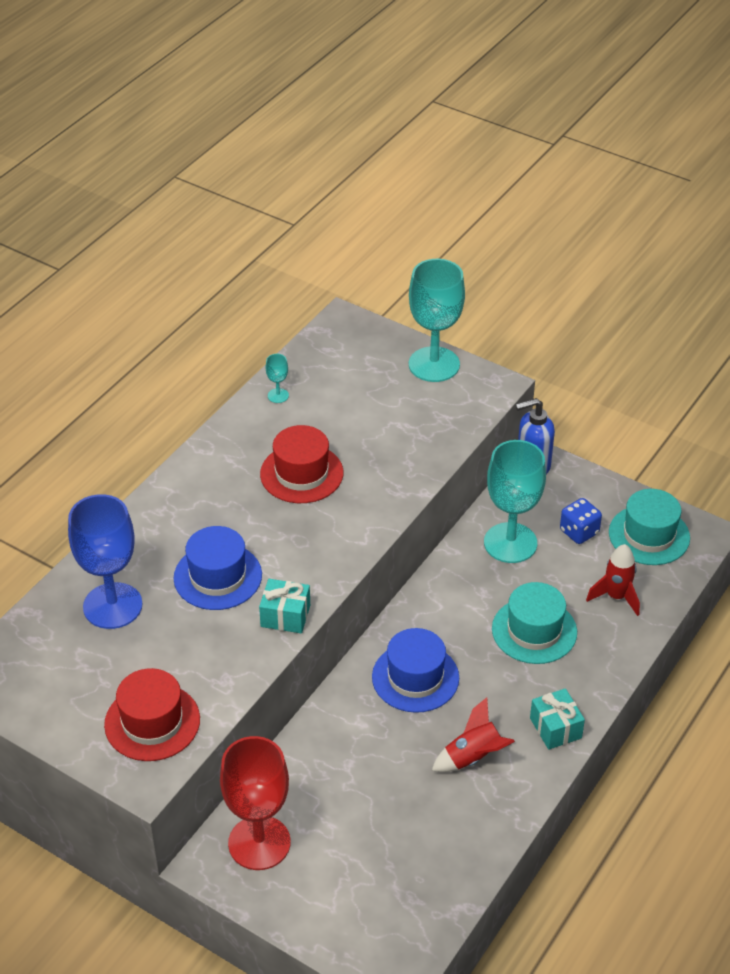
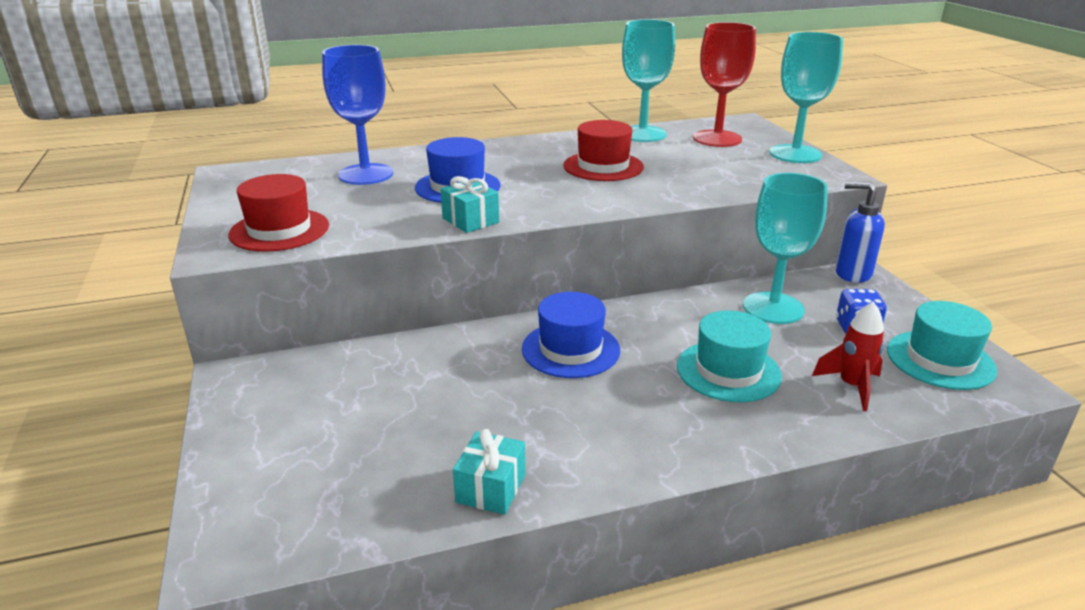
camera: 40 degrees right, 15 degrees down
(259, 843) = (287, 384): red goblet -> red goblet (717, 139)
(278, 395) = (642, 134): turquoise goblet -> turquoise goblet, size x2.47
(473, 757) = (547, 429): red rocket -> none
(555, 728) = (663, 451): turquoise gift -> turquoise gift (491, 488)

